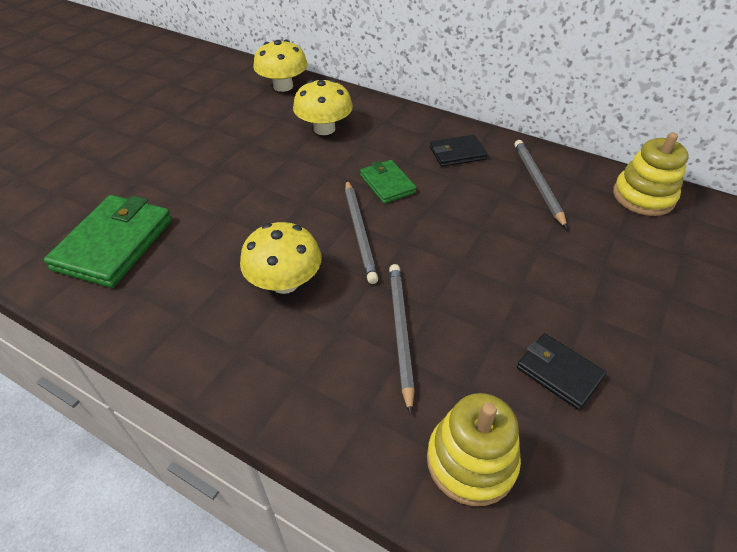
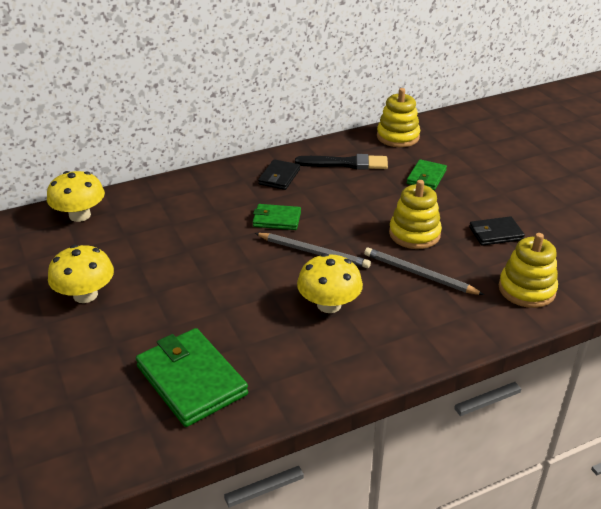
camera: 55 degrees left, 10 degrees down
(324, 129) = (173, 219): yellow mushroom -> yellow mushroom (85, 295)
(472, 294) = (414, 234): none -> yellow stacking toy
(537, 183) = (346, 163): grey pencil -> black brush
(595, 255) = (426, 177): none -> green wallet

